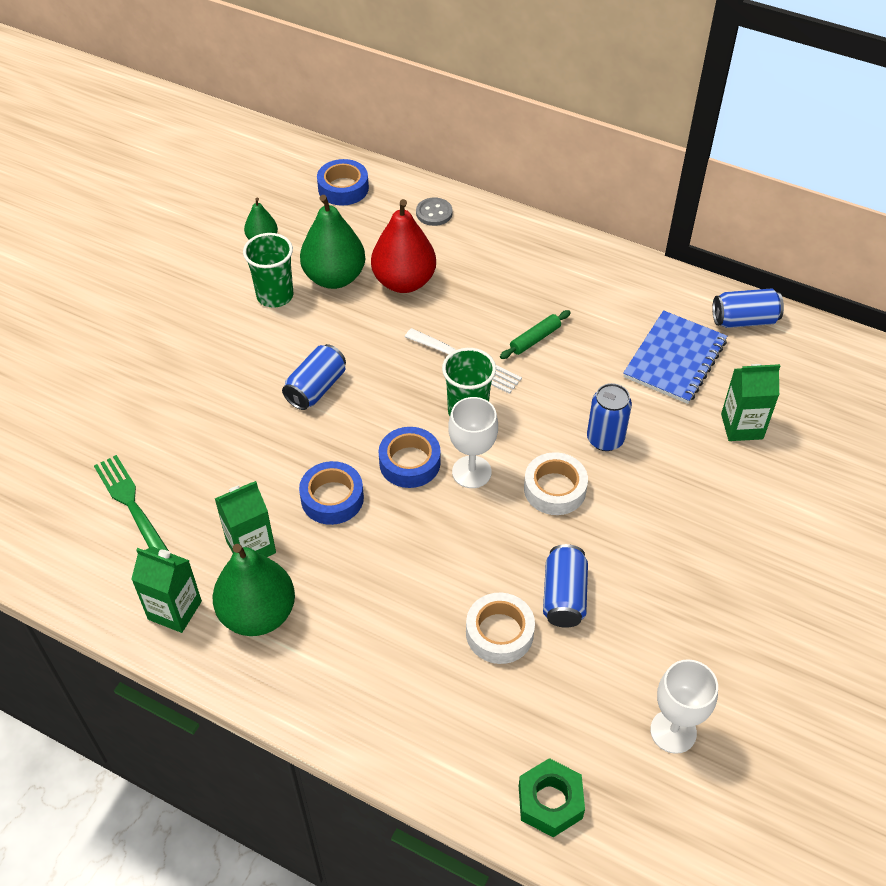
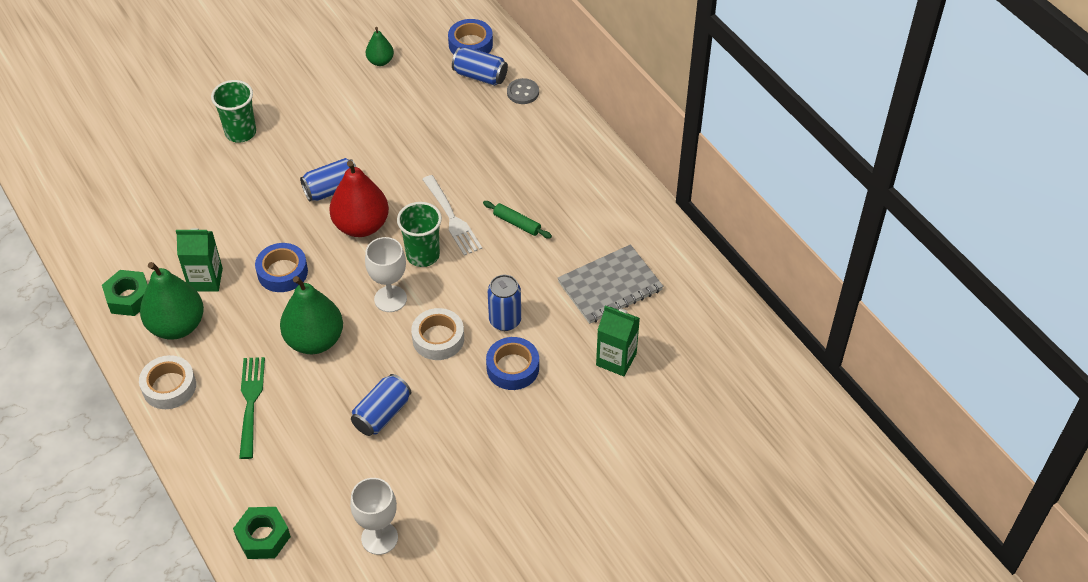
camera: 30 degrees right, 0 degrees up
(131, 504) = (153, 215): green fork -> green fork (251, 403)
(175, 610) = (129, 298): green carton -> green nut
(275, 296) = (356, 108): green cup -> green cup (240, 132)
(334, 277) = (409, 112): green pear -> green pear (314, 340)
(404, 282) = (456, 137): red pear -> red pear (361, 225)
(409, 462) = (353, 272): blue tape -> blue tape (512, 368)
(499, 633) = (319, 416): white tape -> white tape (169, 387)
(535, 339) = (517, 223): green rolling pin -> green rolling pin turned 45 degrees clockwise
(675, 359) = (610, 286): blue notebook -> grey notebook
(744, 320) = (692, 281): blue can -> blue can (480, 76)

